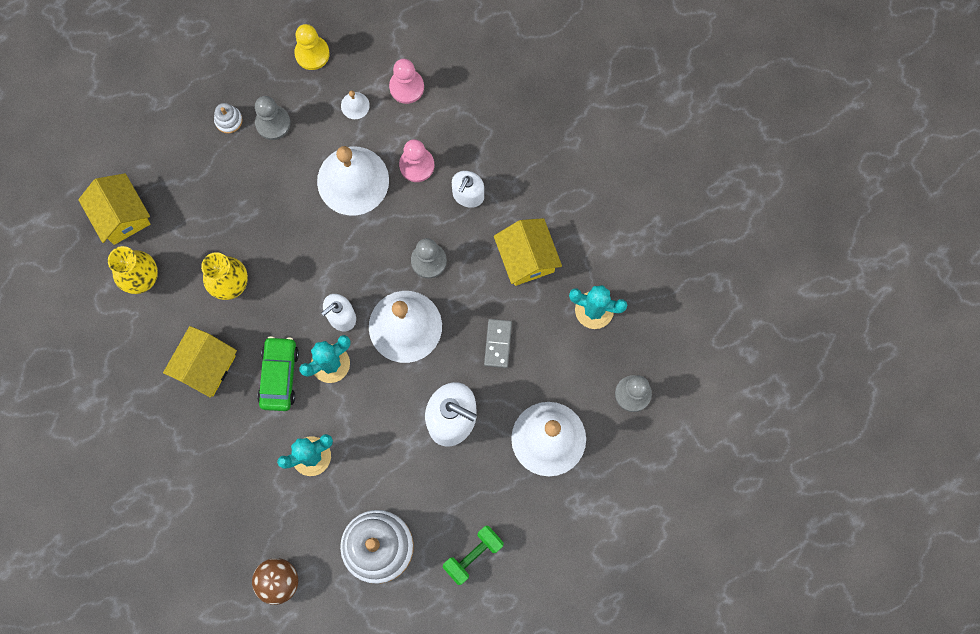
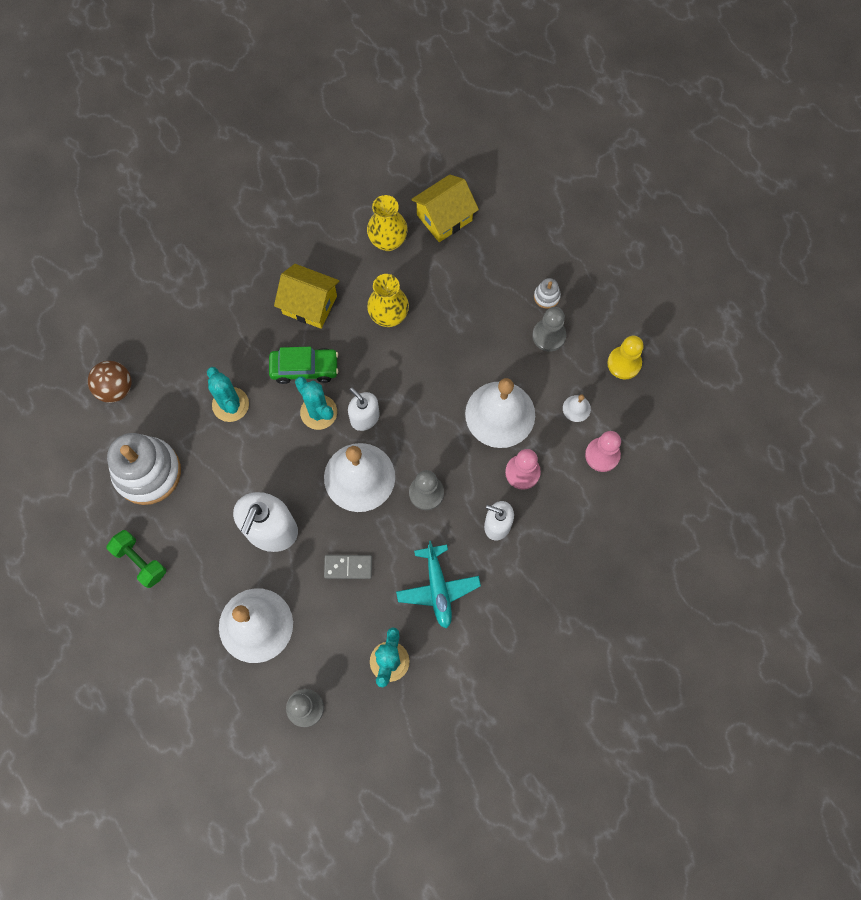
camera: 85 degrees right, 5 degrees down
(526, 258) = (438, 588): yellow house -> turquoise plane

